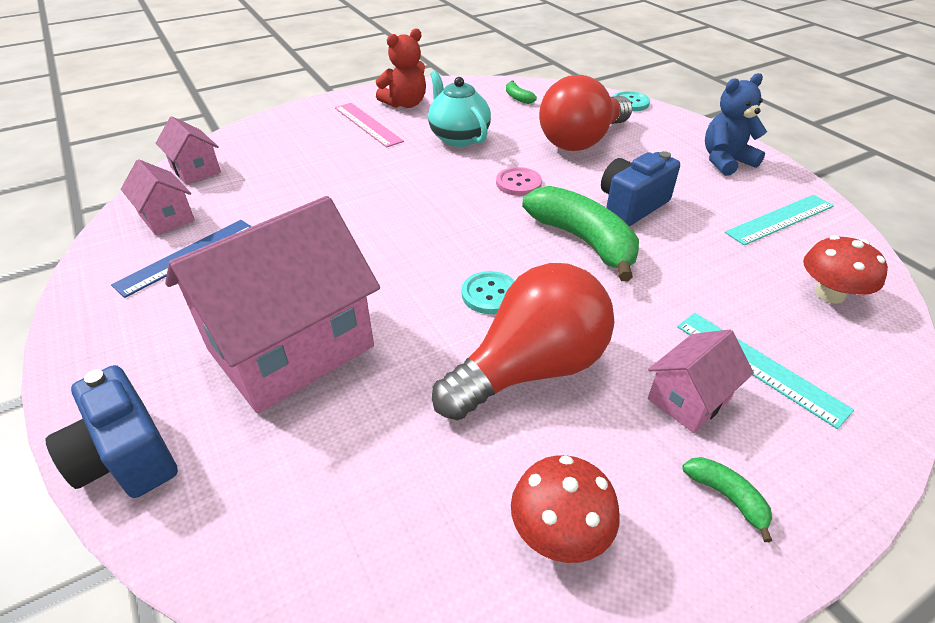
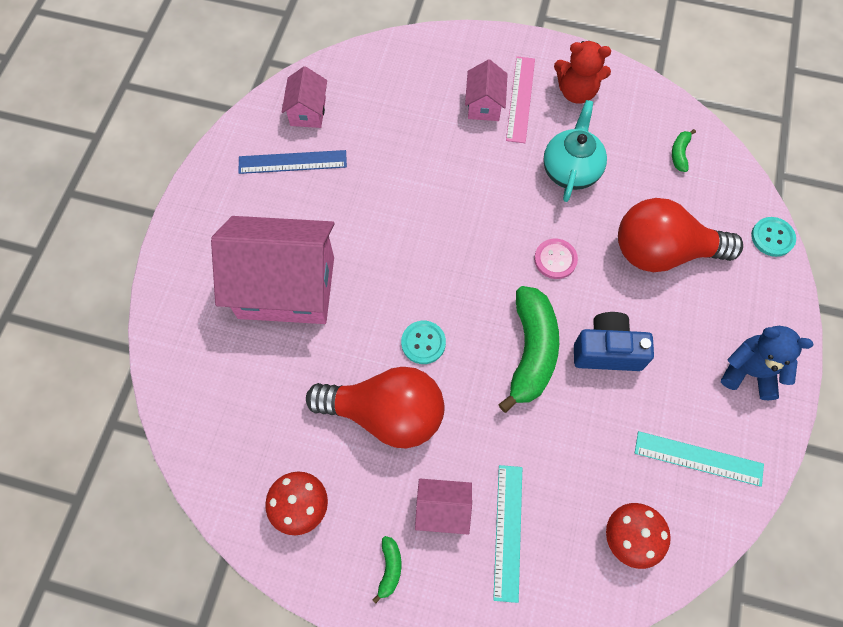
camera: 45 degrees right, 25 degrees up
(127, 457) = (170, 293): blue camera -> none
(196, 170) = (360, 69): pink house -> pink house (484, 105)

